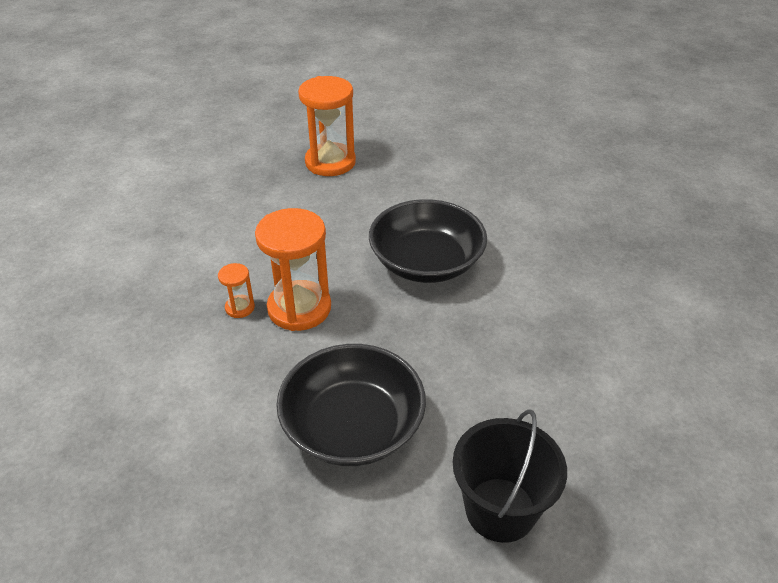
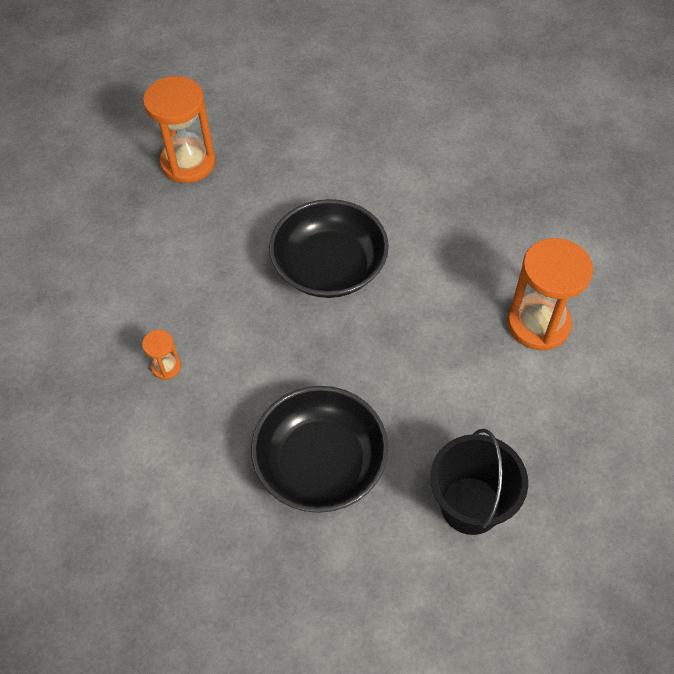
camera: 15 degrees left, 15 degrees up
(299, 308) = (225, 352): orange hourglass -> orange hourglass (538, 324)

